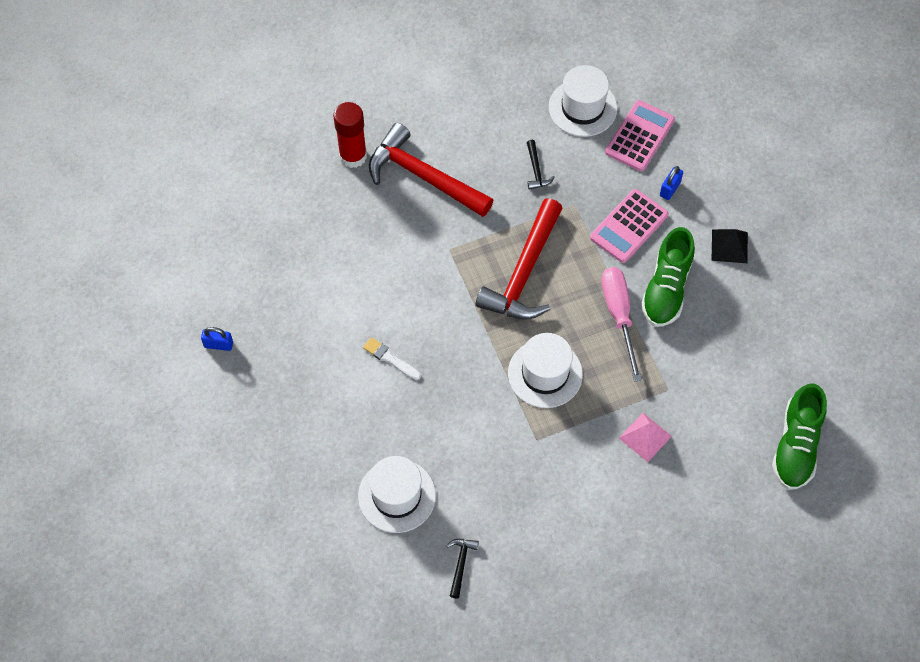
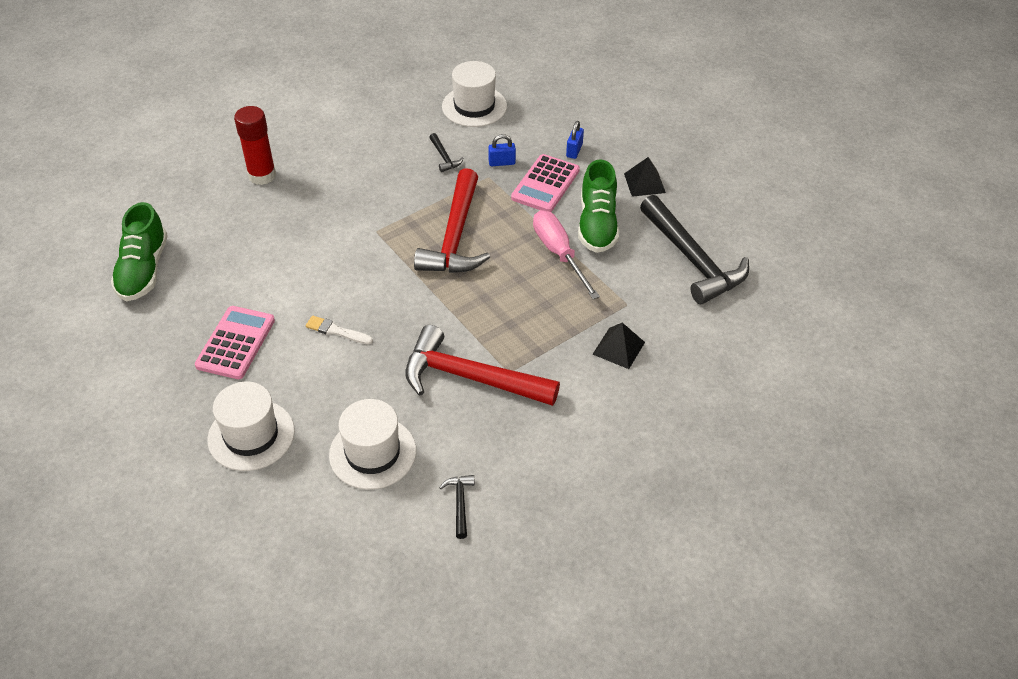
camera: 15 degrees left, 15 degrees down
(218, 344) = (147, 353): blue padlock -> blue padlock (502, 162)
(423, 176) = (335, 179): red hammer -> red hammer (470, 377)
(545, 373) = (500, 314): white hat -> white hat (251, 435)
(639, 136) = (533, 118): pink calculator -> pink calculator (236, 343)
(645, 437) = (618, 348): pink pyramid -> black pyramid
(748, 352) = (693, 260): none -> black hammer
(796, 445) = (769, 326): green shoe -> green shoe (143, 270)

